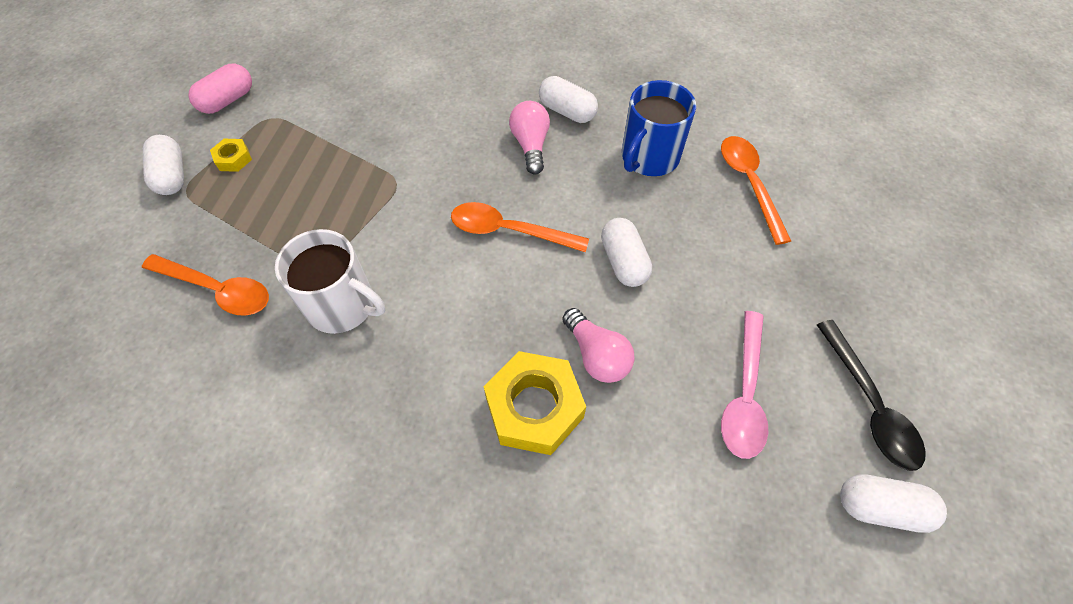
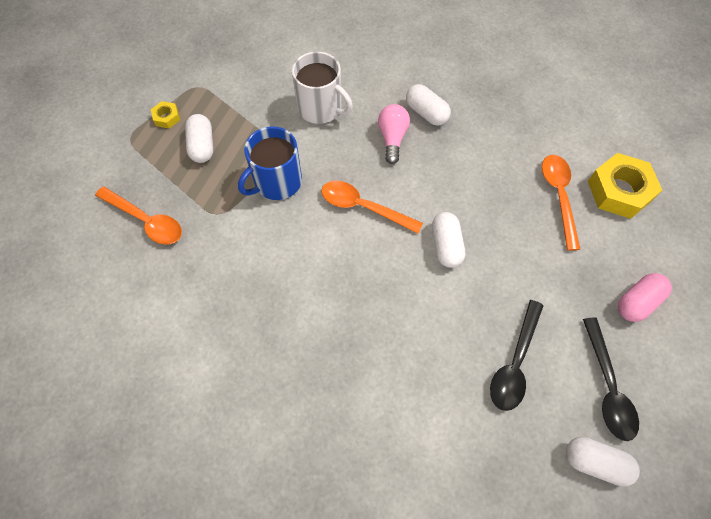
camera: 10 degrees right, 5 degrees up
(172, 176) = (121, 125): white capsule -> white capsule (202, 146)
(228, 100) = (167, 67): pink capsule -> pink capsule (637, 302)
(342, 305) = (233, 247): white mug -> white mug (321, 108)
(534, 407) = (359, 346): yellow nut -> yellow nut (619, 191)
(596, 355) = (411, 315): pink light bulb -> none
(649, 157) = (483, 162): blue mug -> blue mug (277, 182)
(744, 395) = (514, 363): pink spoon -> black spoon

